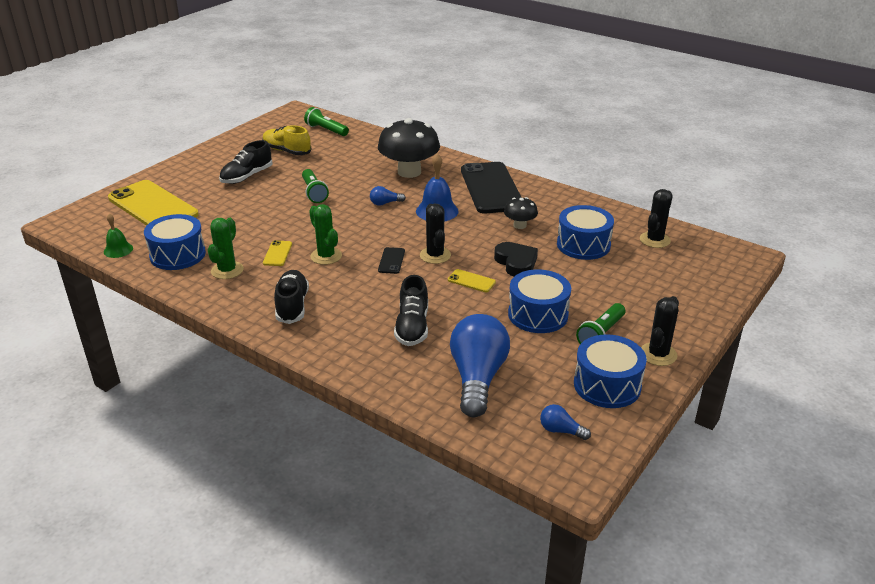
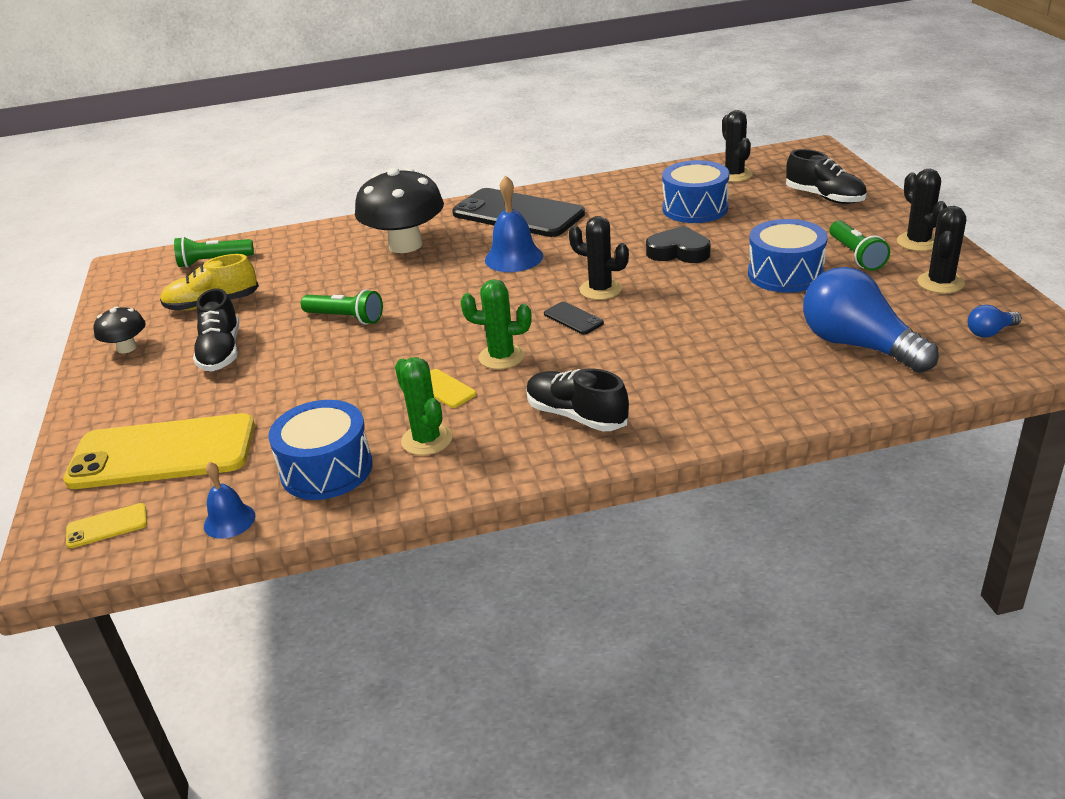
camera: 45 degrees left, 0 degrees up
(118, 250) = (229, 520): green bell -> blue bell
(385, 203) = (447, 281): blue light bulb -> none
(412, 327) = (720, 351): black shoe -> black shoe (824, 197)
(471, 281) = (679, 287): yellow phone -> yellow phone (107, 526)
(520, 225) = (612, 225): black mushroom -> black mushroom (127, 348)
(607, 385) = (940, 283): blue drum -> black cactus

